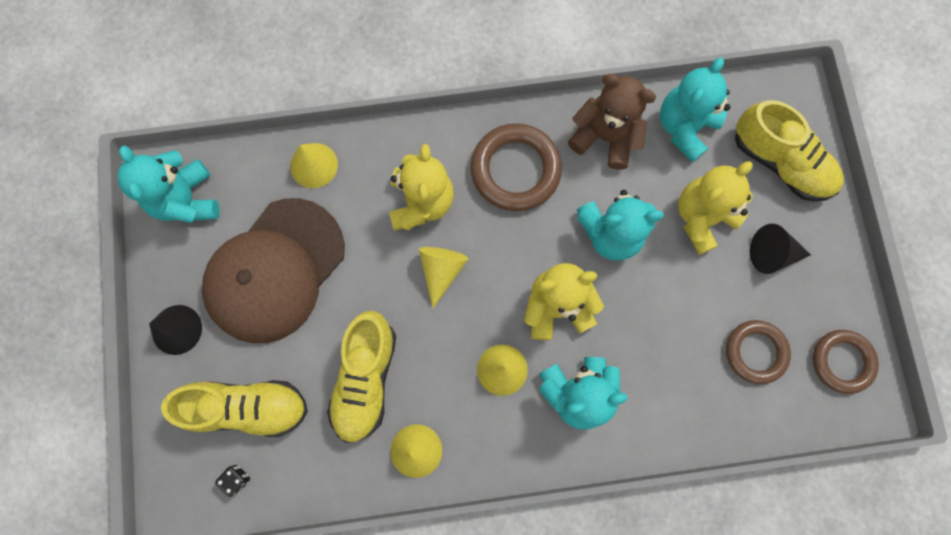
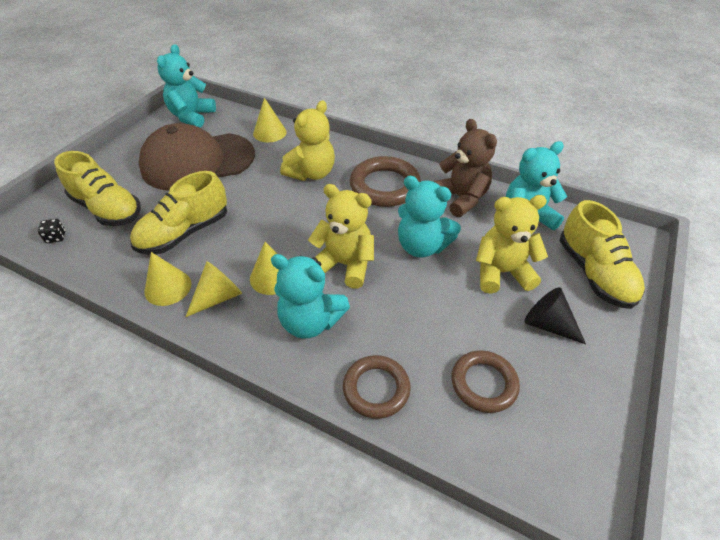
camera: 35 degrees right, 30 degrees down
(177, 329) = (120, 159): black cone -> none
(441, 270) = (289, 207): yellow cone -> yellow cone (218, 297)
(841, 361) = (568, 443): brown ring -> brown ring (376, 389)

